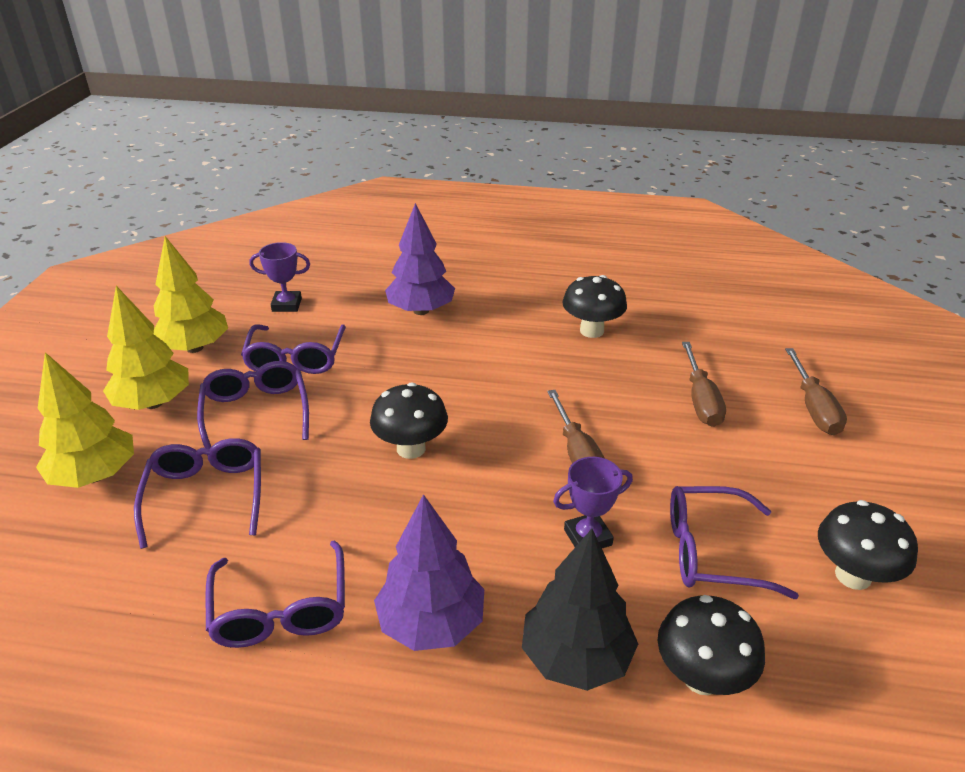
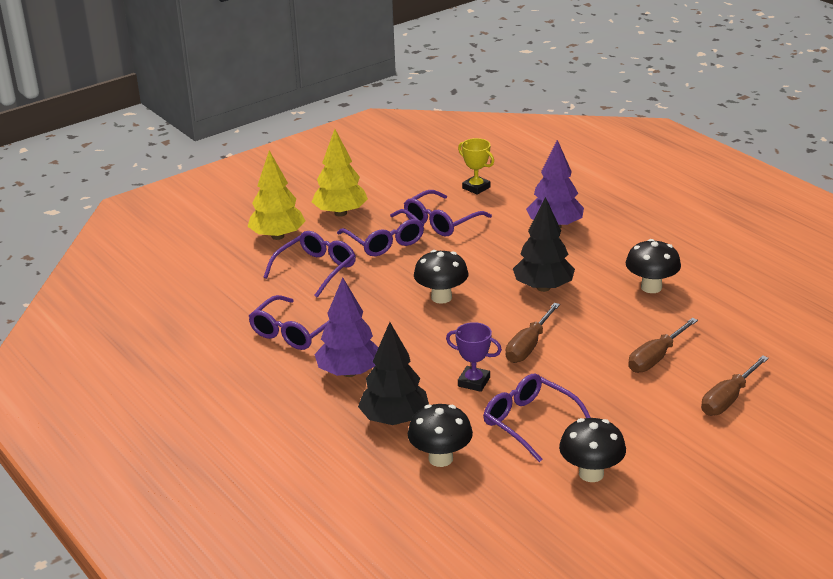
camera: 45 degrees right, 5 degrees down
(195, 348) = (394, 192): yellow tree -> none
(256, 413) = (385, 242): purple glasses -> purple glasses turned 120 degrees clockwise
(287, 305) = (476, 188): purple trophy -> yellow trophy
(499, 380) = (543, 287): none -> black tree

